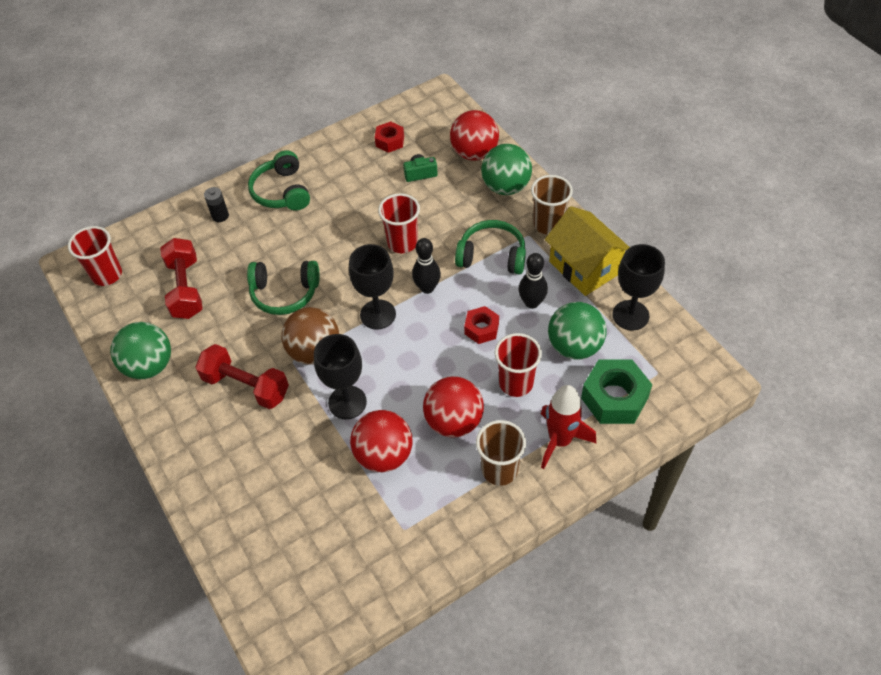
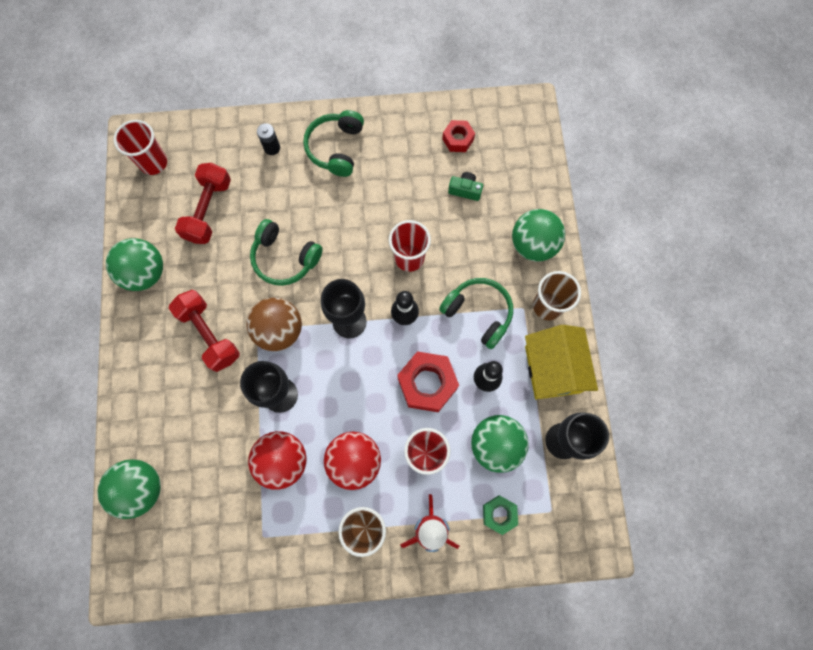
camera: 25 degrees right, 20 degrees up
(251, 550) = (141, 488): none -> green ball
(474, 153) = (526, 192): red ball -> none
(481, 329) = (427, 384): red nut -> red nut, size x1.72
(614, 398) = (499, 514): green nut -> green nut, size x0.58

